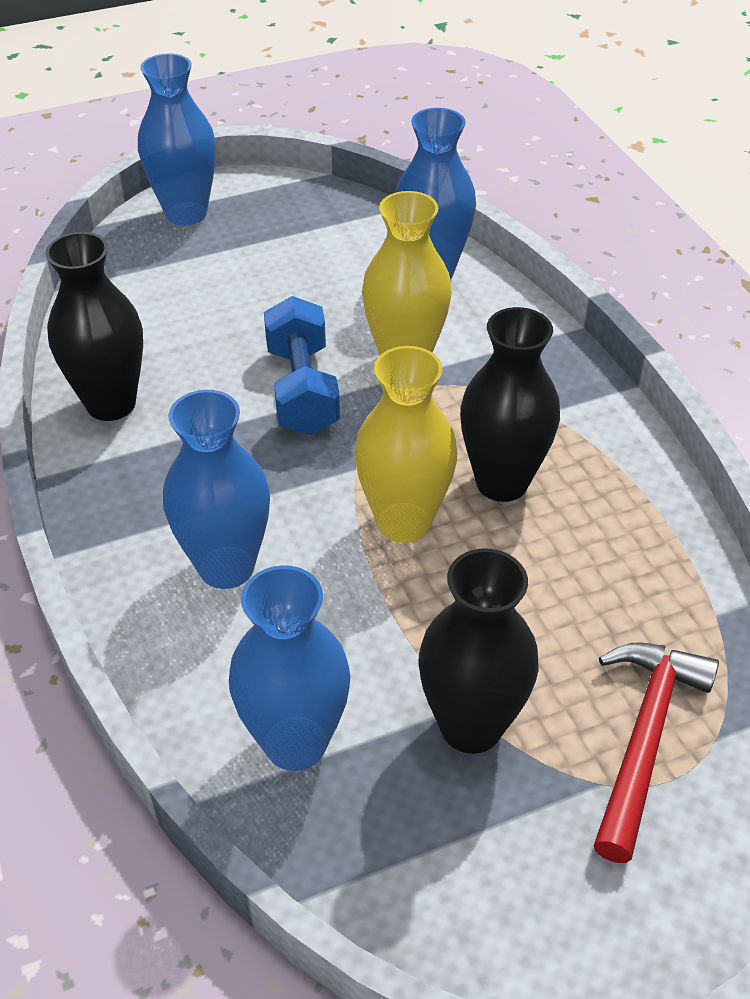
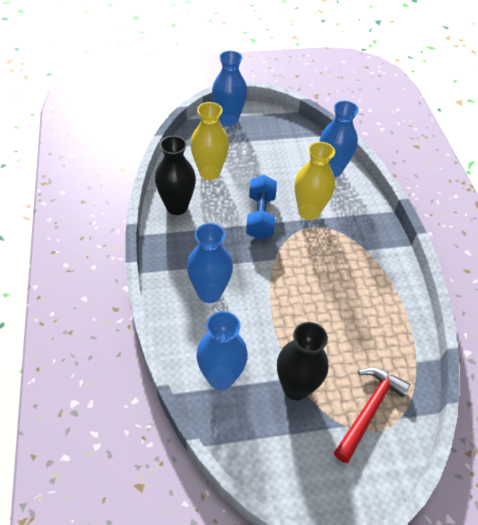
camera: 10 degrees right, 5 degrees up
(404, 522) = (290, 289): yellow vase -> yellow vase (209, 173)
(502, 482) = (337, 279): black vase -> none

